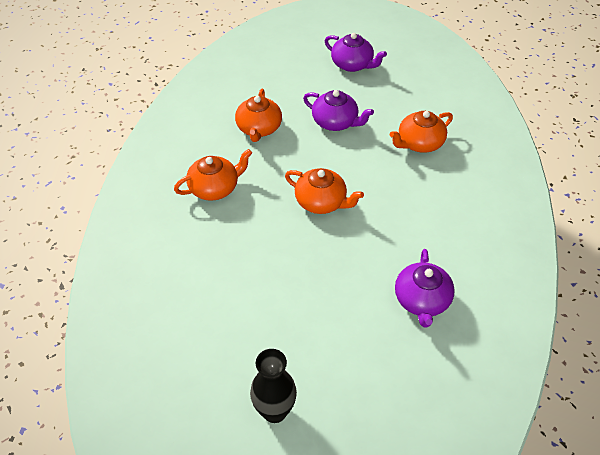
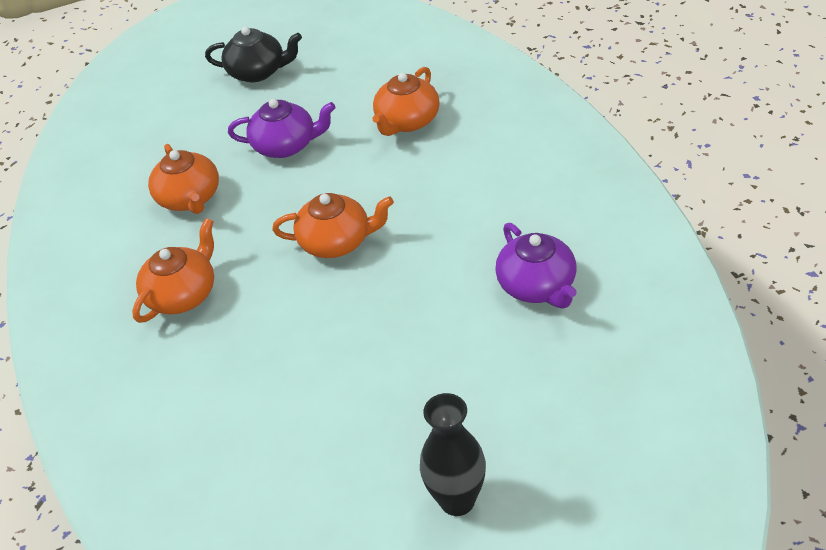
camera: 25 degrees left, 5 degrees down
(352, 65) = (258, 72): purple teapot -> black teapot

